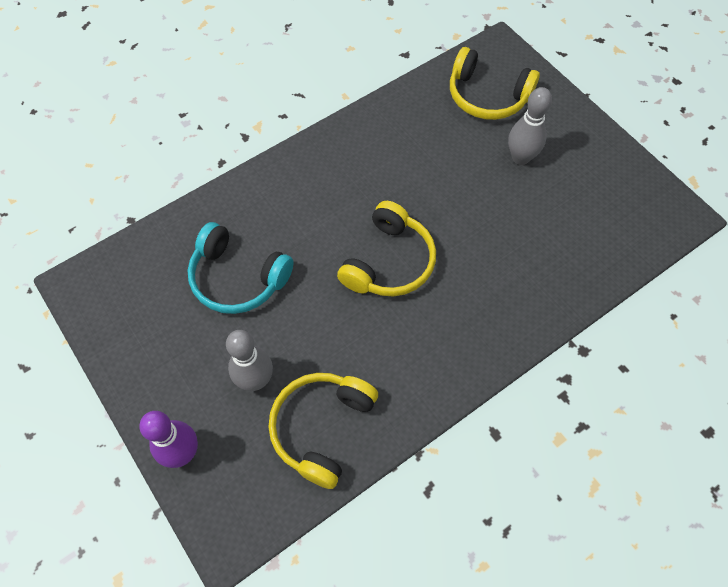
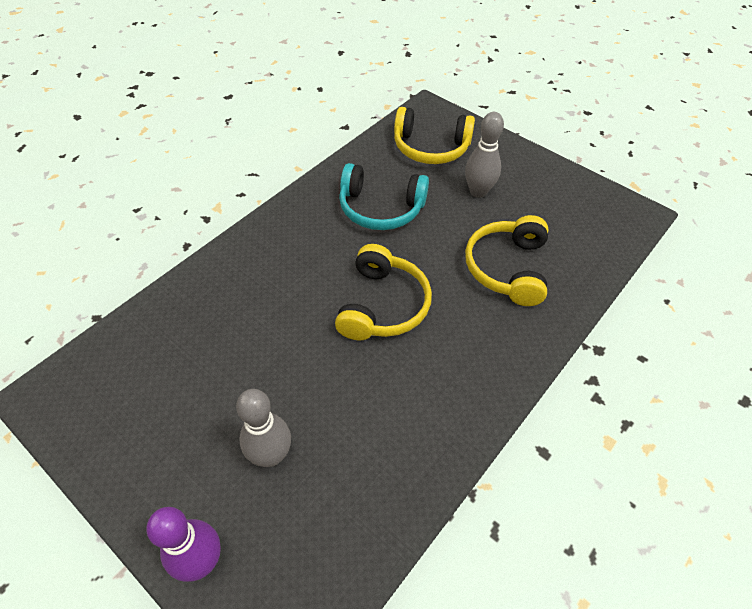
camera: 15 degrees left, 10 degrees down
(238, 278) = (227, 352): turquoise headphones -> turquoise headphones (381, 208)
(322, 428) = (359, 491): yellow headphones -> yellow headphones (507, 268)

